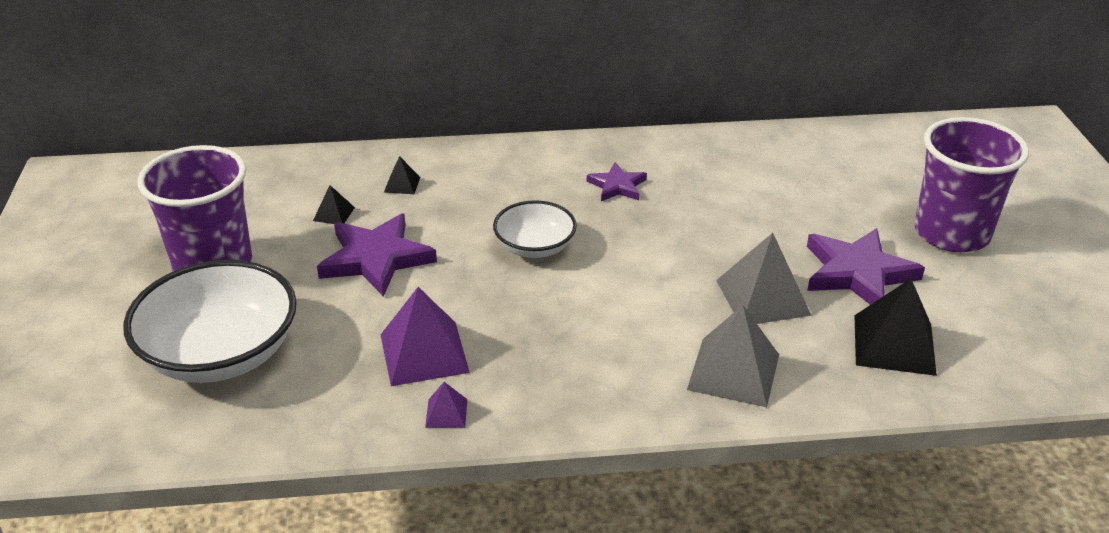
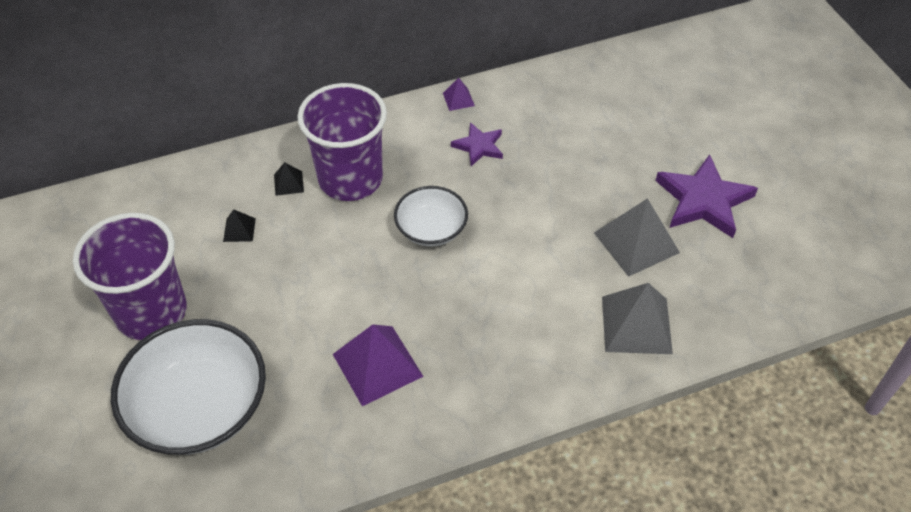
camera: 15 degrees left, 15 degrees up
(376, 258) = (297, 272): purple star -> none
(446, 413) = (419, 422): purple pyramid -> purple pyramid (458, 99)
(894, 344) = (751, 268): black pyramid -> none
(951, 233) = (764, 142): purple cup -> purple cup (350, 179)

